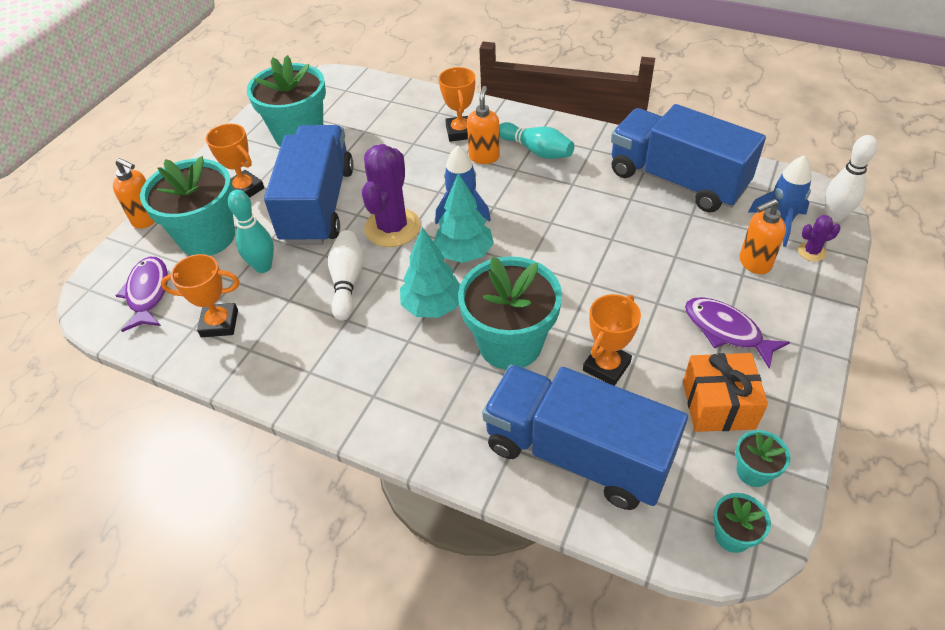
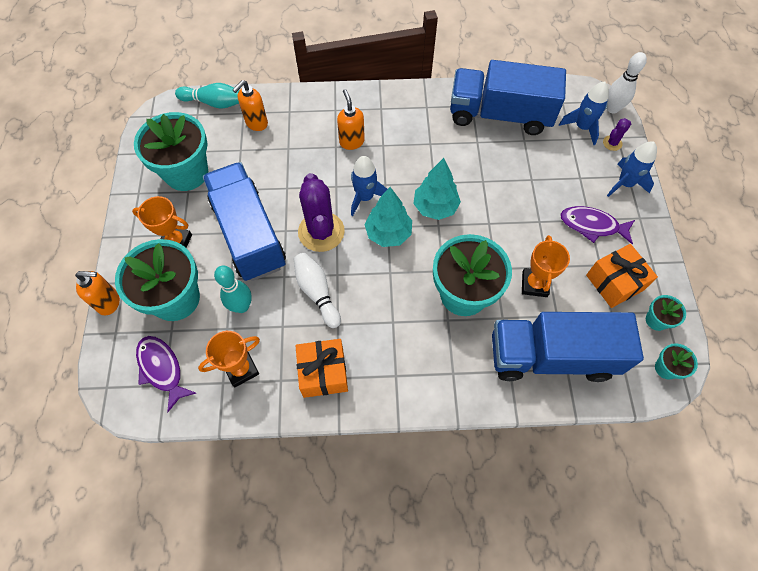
camera: 30 degrees left, 15 degrees up
(298, 360) = (323, 373): none -> orange gift
(432, 306) = (393, 287): turquoise tree -> turquoise tree (435, 207)
(460, 132) = (319, 125): orange trophy -> none
(536, 151) = (387, 122): turquoise bowling pin -> turquoise bowling pin (214, 103)
(754, 263) = (583, 165): orange soap dispenser -> orange soap dispenser (256, 123)
(802, 301) = (625, 184): none -> blue rocket

